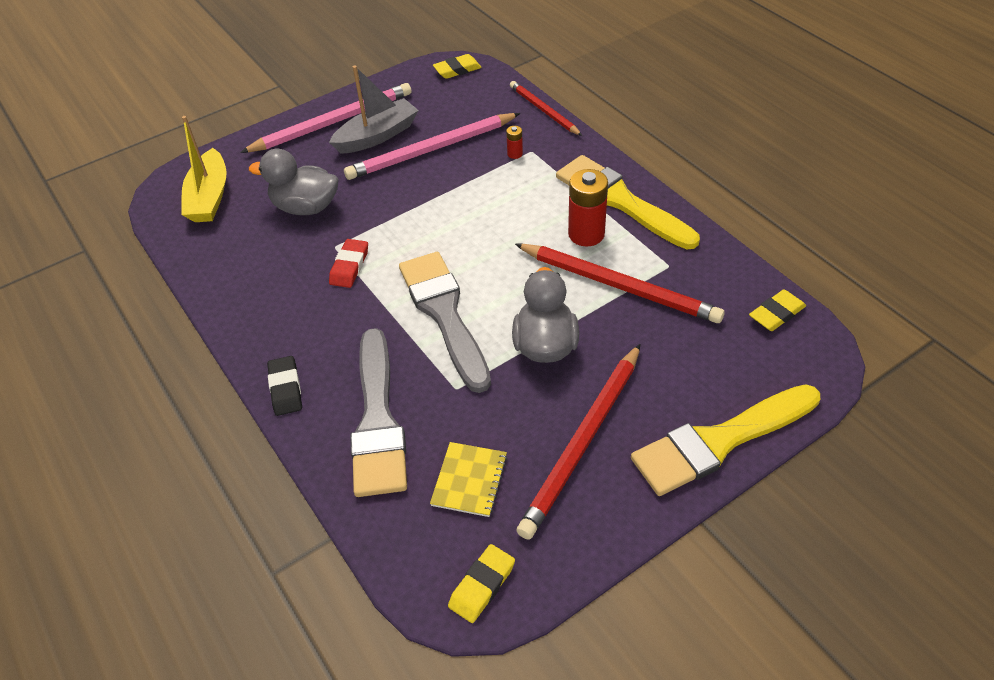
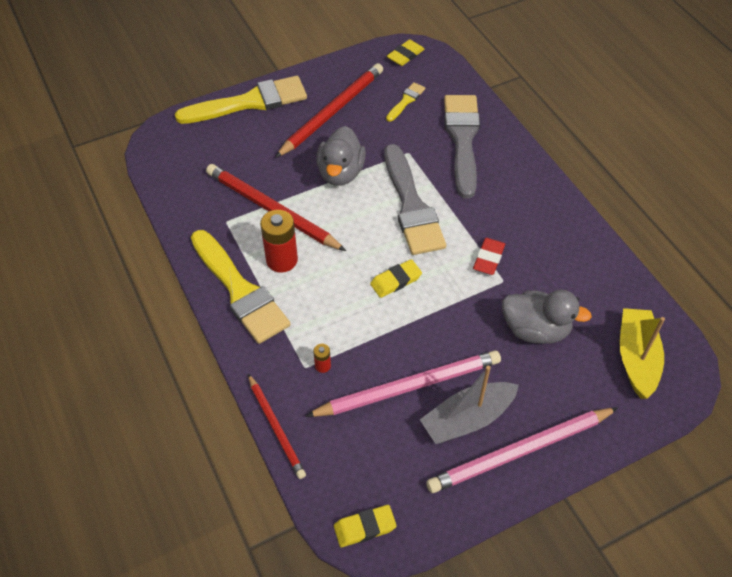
camera: 175 degrees left, 5 degrees up
(285, 388) = (528, 167): black eraser -> none
(469, 480) = (406, 101): yellow notebook -> yellow brush
(776, 314) = (167, 173): yellow eraser -> yellow eraser (395, 281)

